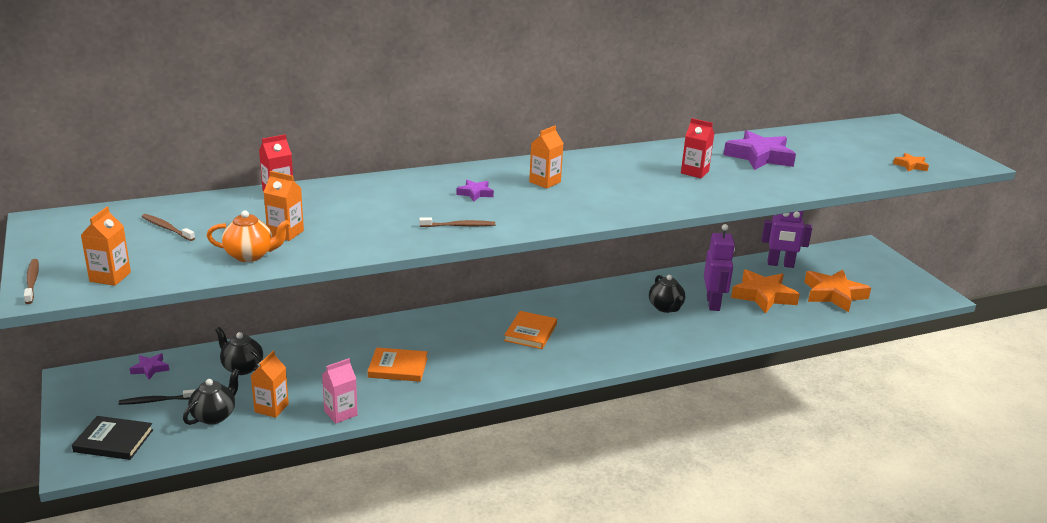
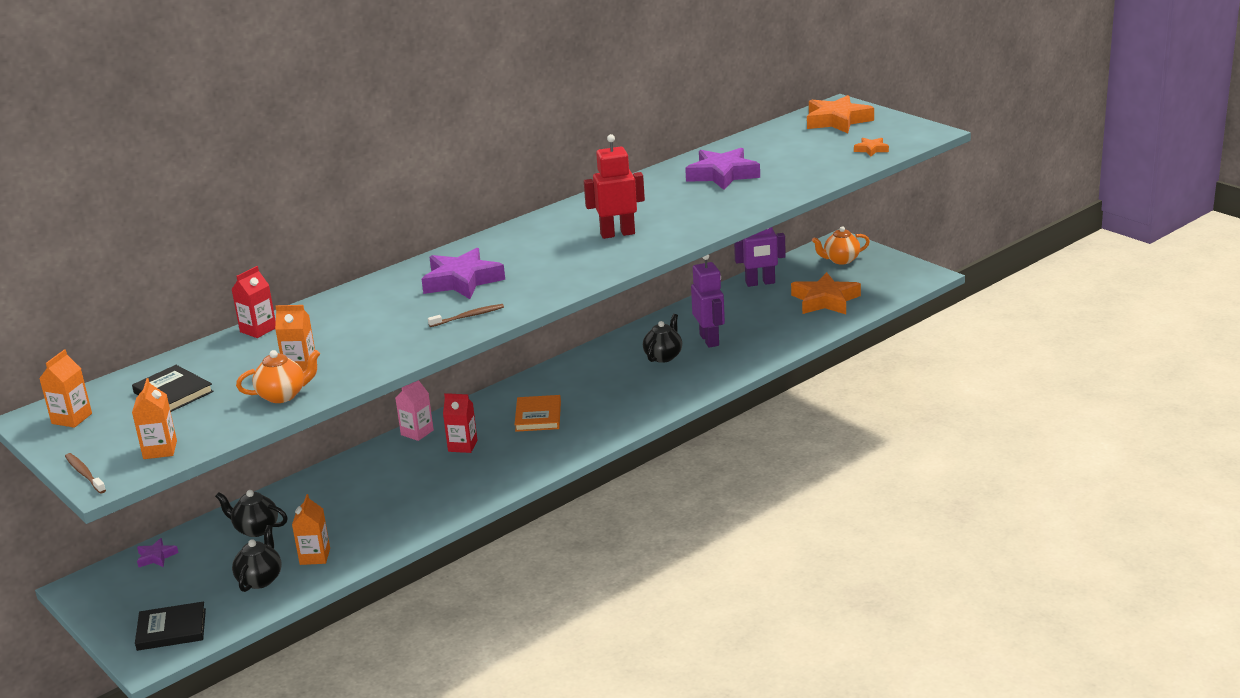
camera: 15 degrees left, 0 degrees up
(156, 401) = (187, 583): black toothbrush -> none
(166, 228) = (173, 392): brown toothbrush -> black book
(340, 413) = (390, 541): pink carton -> pink carton (417, 432)
(398, 367) = (421, 485): orange book -> none
(475, 193) = (462, 281): purple star -> purple star, size x2.10
(545, 182) = (524, 252): orange carton -> orange carton (72, 418)
(636, 185) = (617, 234): none -> red robot
(665, 308) = (663, 356): black teapot -> black teapot turned 120 degrees counterclockwise
(694, 172) = (667, 206): red carton -> red carton (462, 446)
(763, 296) = (756, 319): orange star -> orange star (837, 121)
(861, 262) = (841, 260): none -> orange teapot

